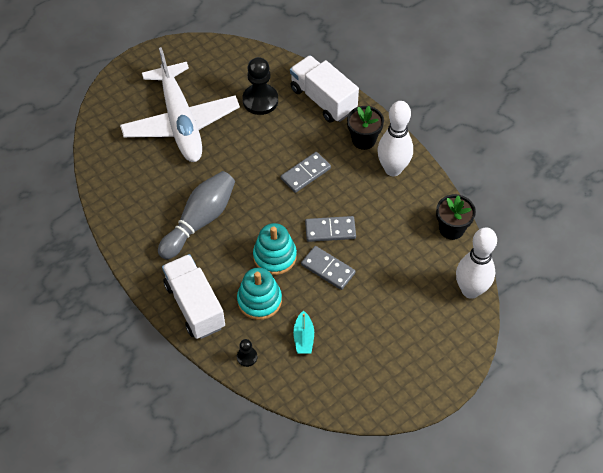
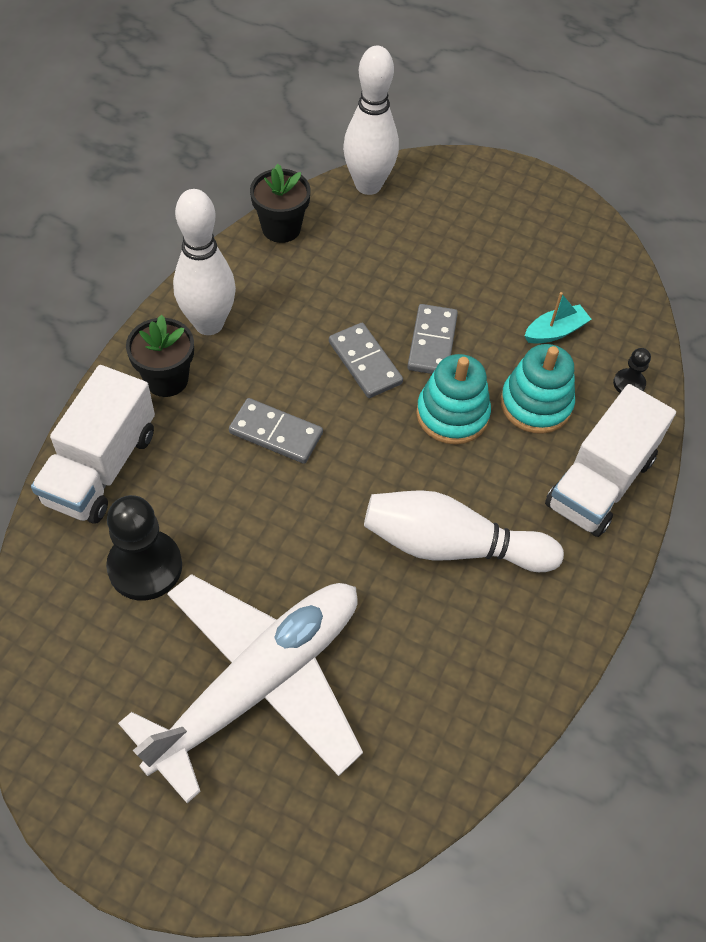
camera: 120 degrees left, 0 degrees up
(200, 221) = (451, 546): grey bowling pin -> white bowling pin

